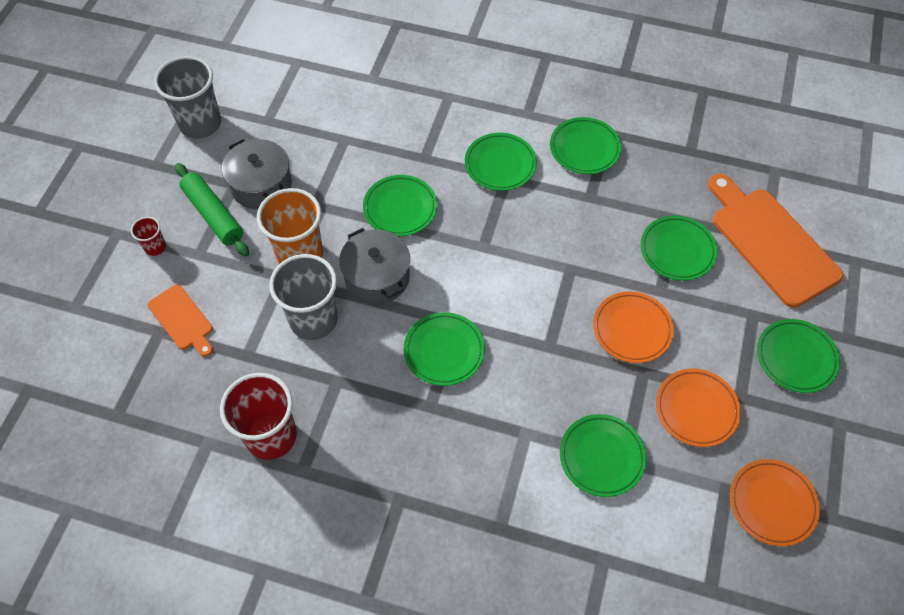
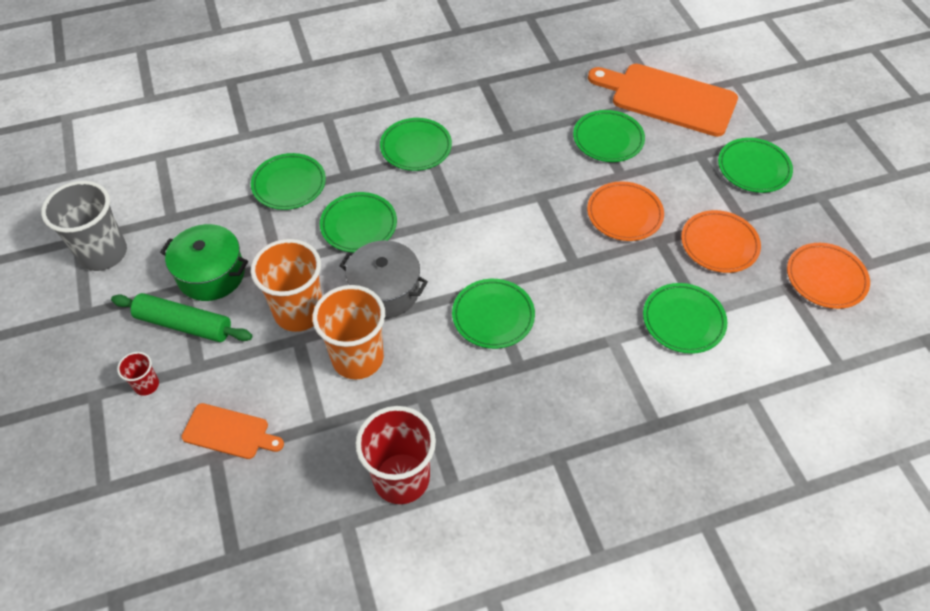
camera: 35 degrees left, 5 degrees down
(261, 185) = (211, 274): grey pot -> green pot
(313, 320) = (357, 358): grey cup -> orange cup
(584, 148) = (474, 102): green plate -> green plate (289, 184)

